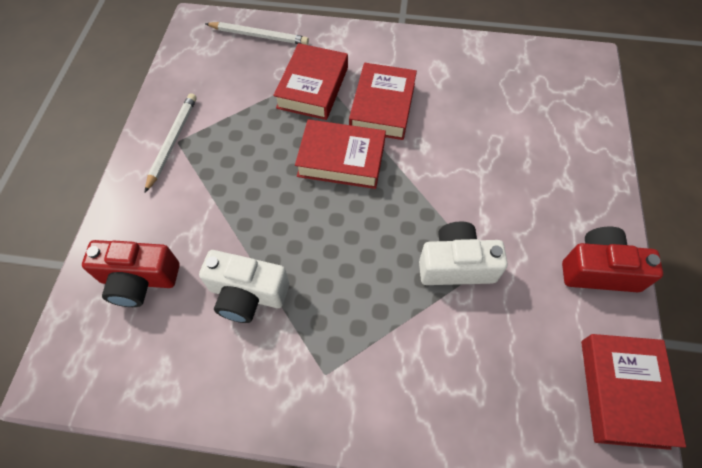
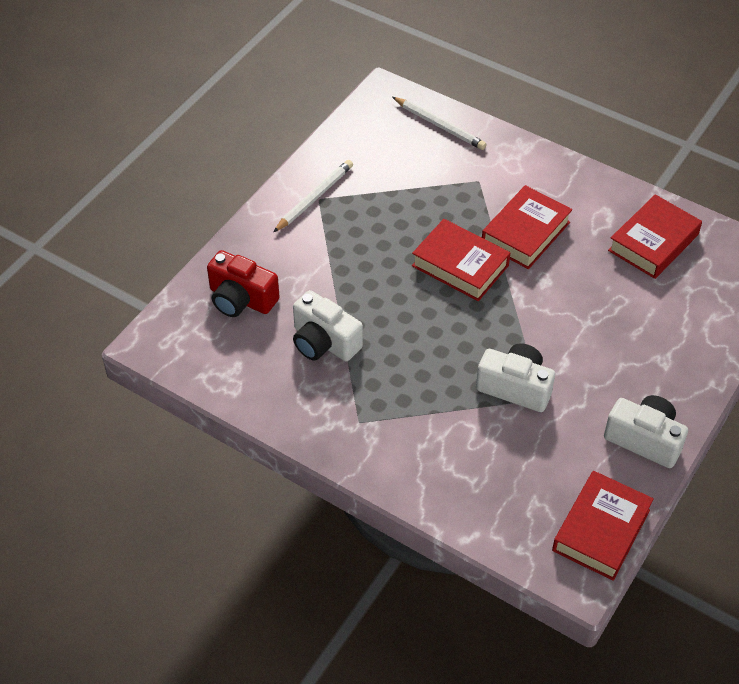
camera: 25 degrees right, 10 degrees down
(313, 87) = (467, 192): red book -> red book (653, 242)
(599, 270) = (644, 439): red camera -> white camera

